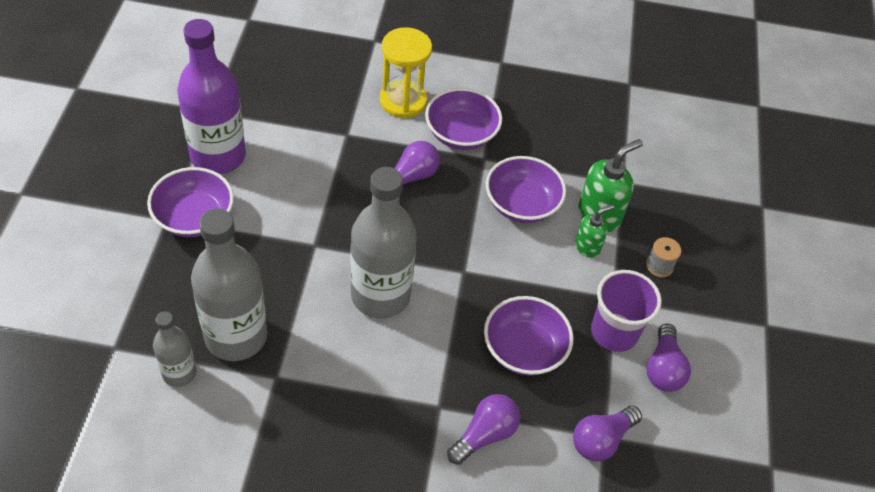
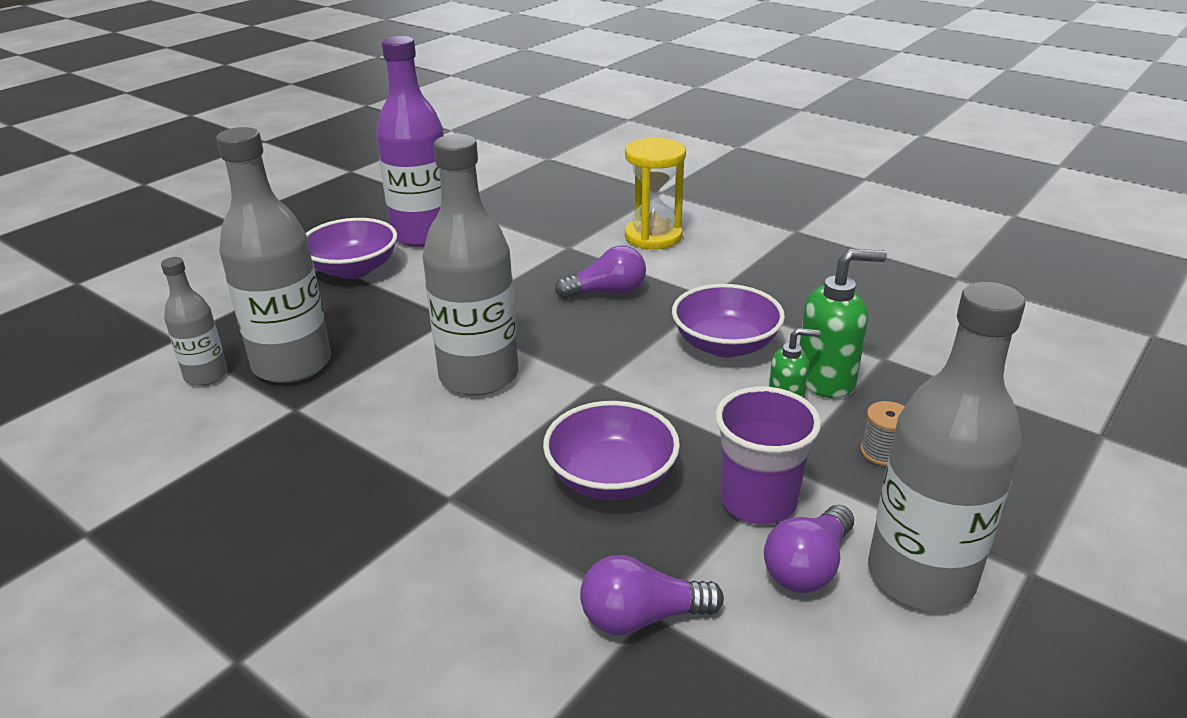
camera: 35 degrees right, 20 degrees down
(461, 134) = (698, 273): purple bowl -> none
(484, 435) = (478, 548): purple light bulb -> none
(718, 350) = (920, 575): none -> grey bottle

